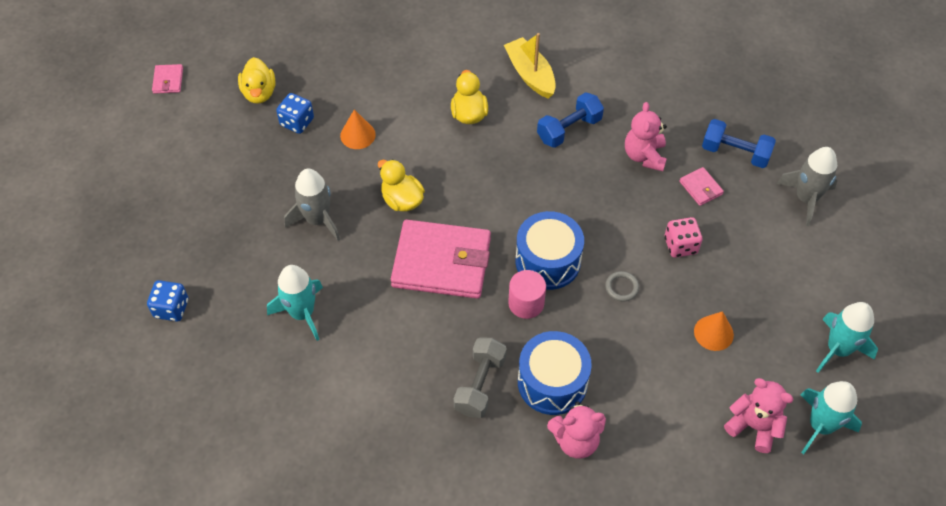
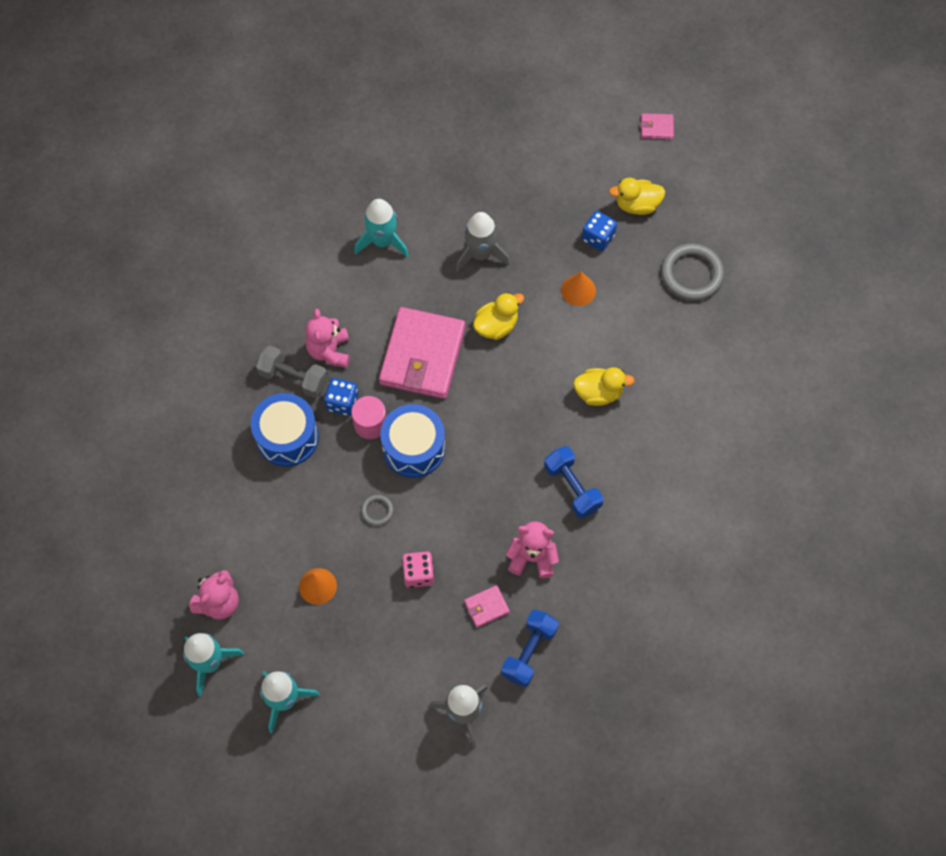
camera: 95 degrees right, 10 degrees up
(171, 308) = (399, 143): blue dice -> blue dice (342, 402)
(337, 50) = (691, 274): none -> grey ring
(530, 75) = (649, 458): yellow boat -> none
(575, 440) = (229, 449): pink teddy bear -> pink teddy bear (329, 351)

